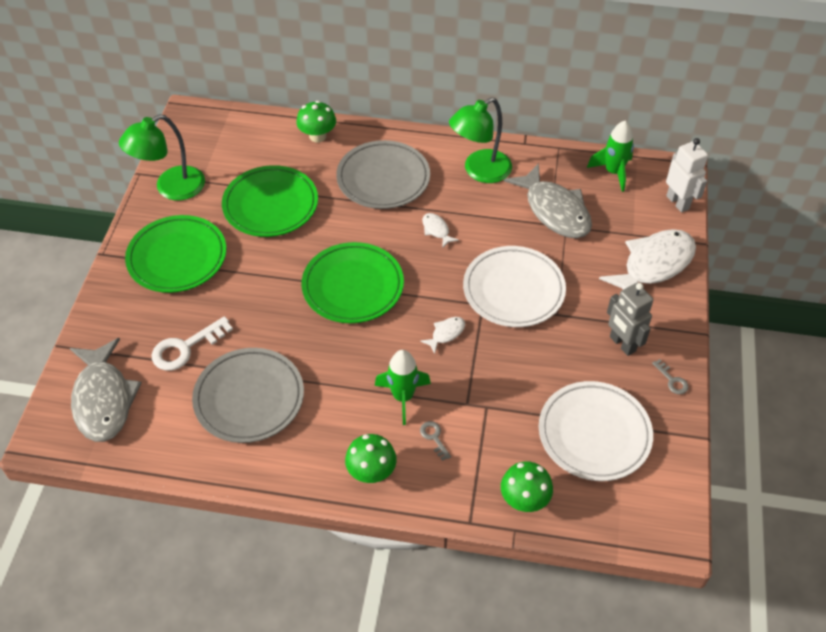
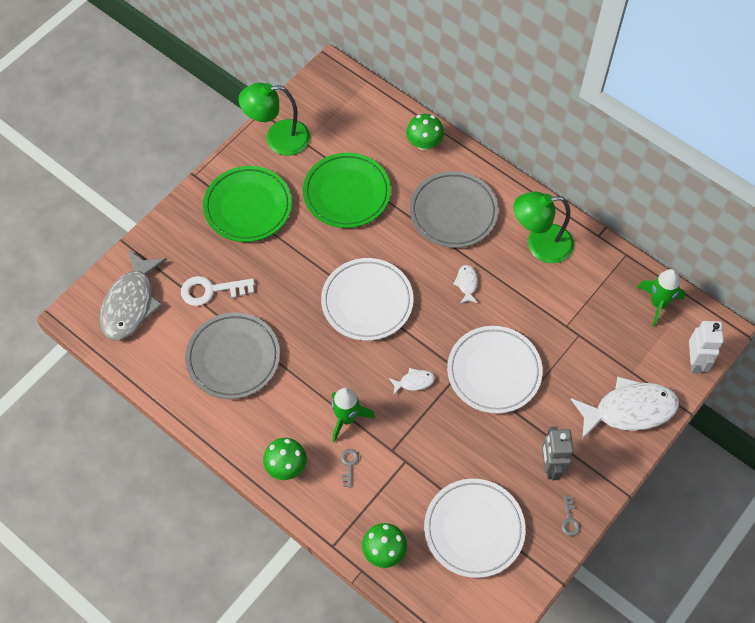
camera: 30 degrees right, 10 degrees up
(353, 286) = (367, 302): green plate -> white plate
(554, 210) = (579, 315): grey fish -> none

